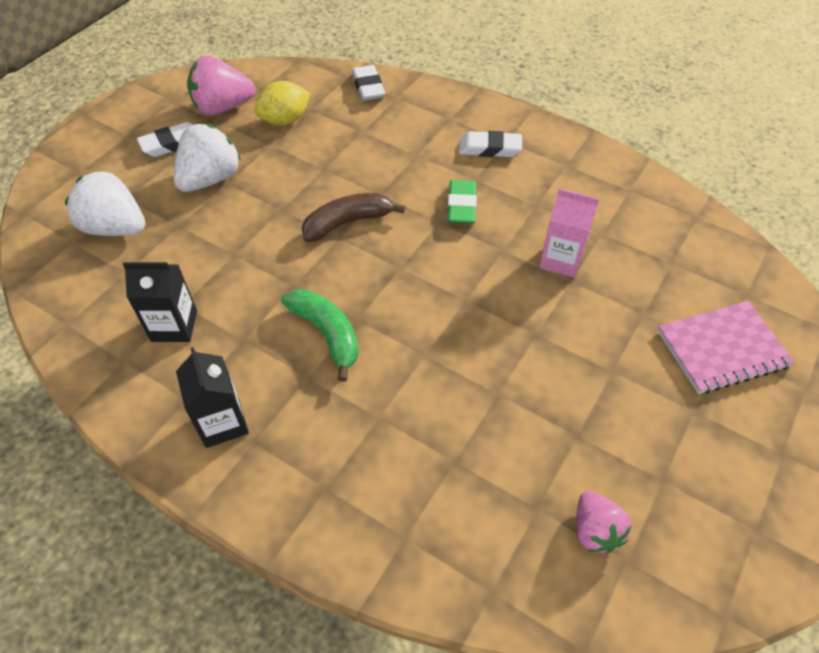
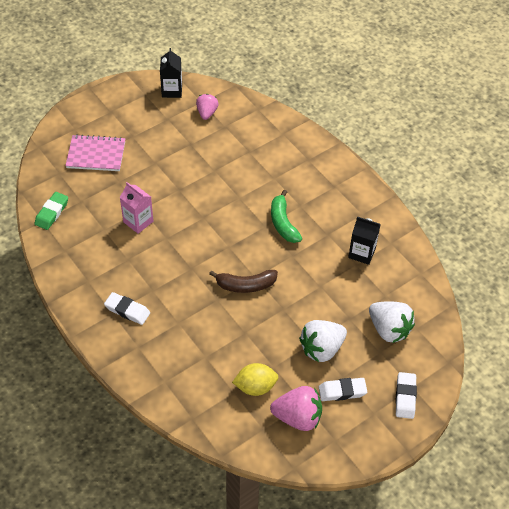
camera: 160 degrees left, 0 degrees up
(222, 423) = (346, 198): black carton -> black carton (172, 90)
(368, 87) = (180, 400): white eraser -> white eraser (405, 397)
(461, 206) = (172, 274): green eraser -> green eraser (52, 213)

